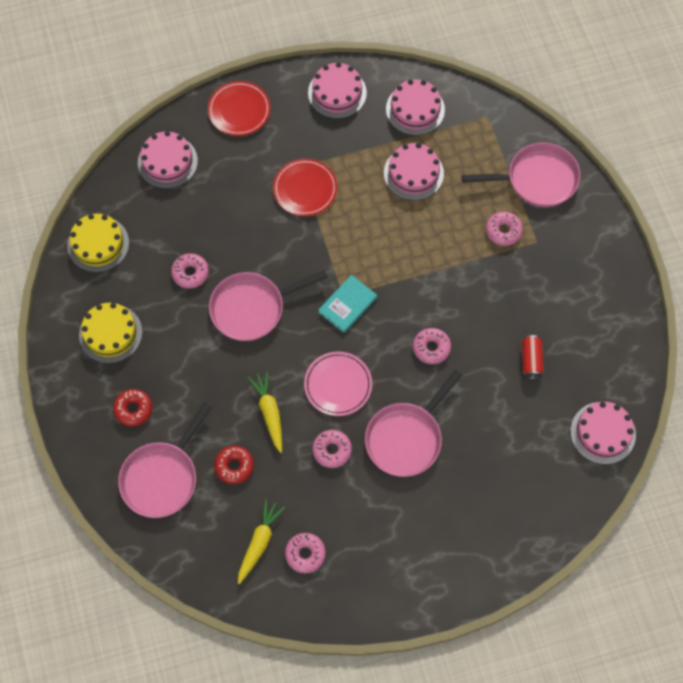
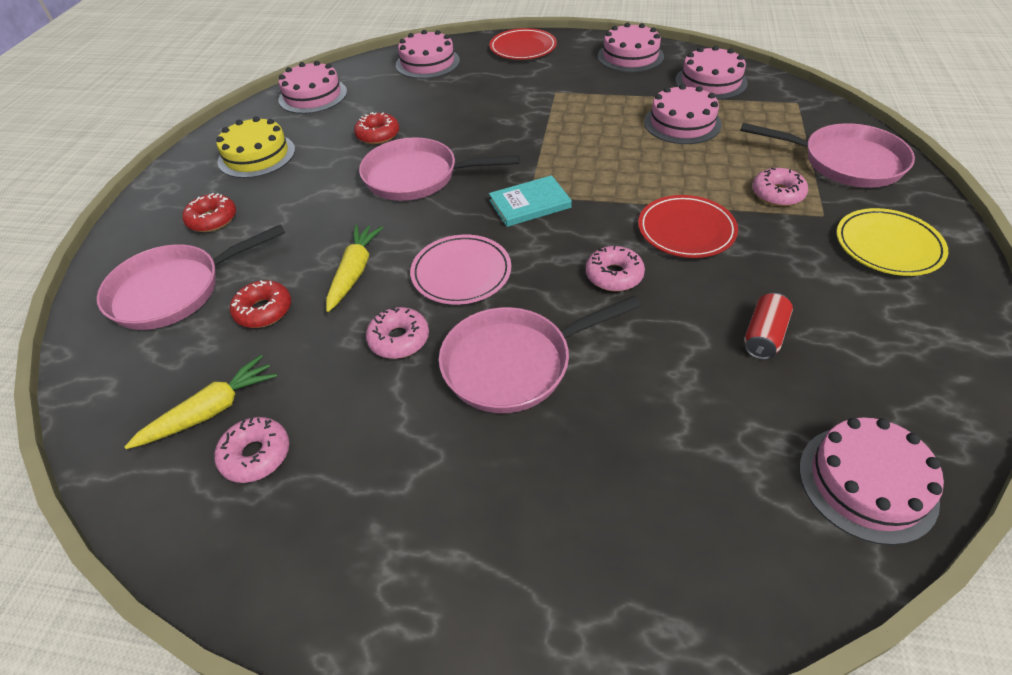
camera: 30 degrees right, 20 degrees down
(98, 244) = (313, 96): yellow cake -> pink cake
(190, 273) = (378, 135): pink donut -> red donut
(305, 189) = (549, 107): red plate -> red plate (686, 230)
(580, 256) = (888, 246): none -> yellow plate

